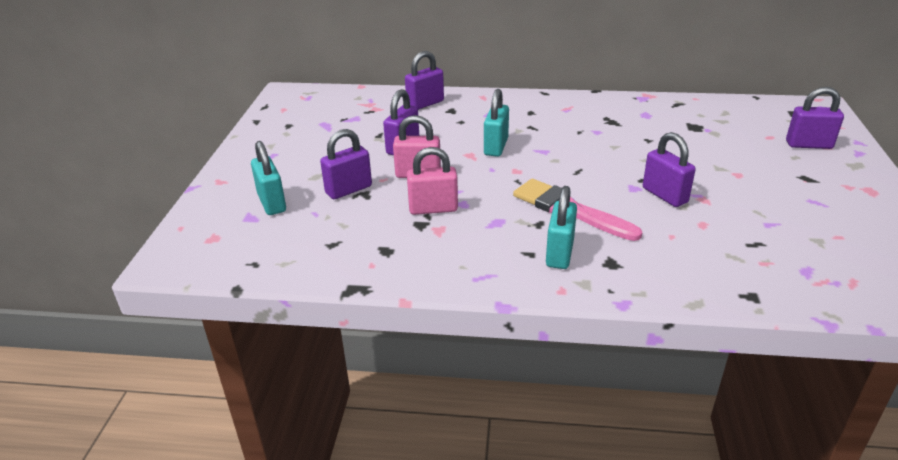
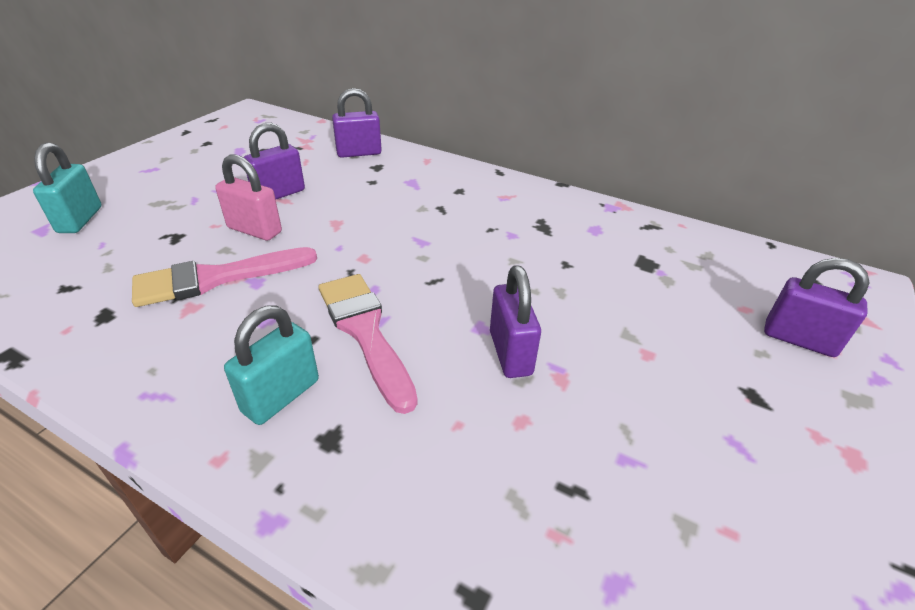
camera: 20 degrees right, 5 degrees up
(348, 190) = (166, 227): purple padlock -> none
(433, 209) = (217, 278): pink padlock -> pink brush
(496, 147) = (374, 221): turquoise padlock -> none

